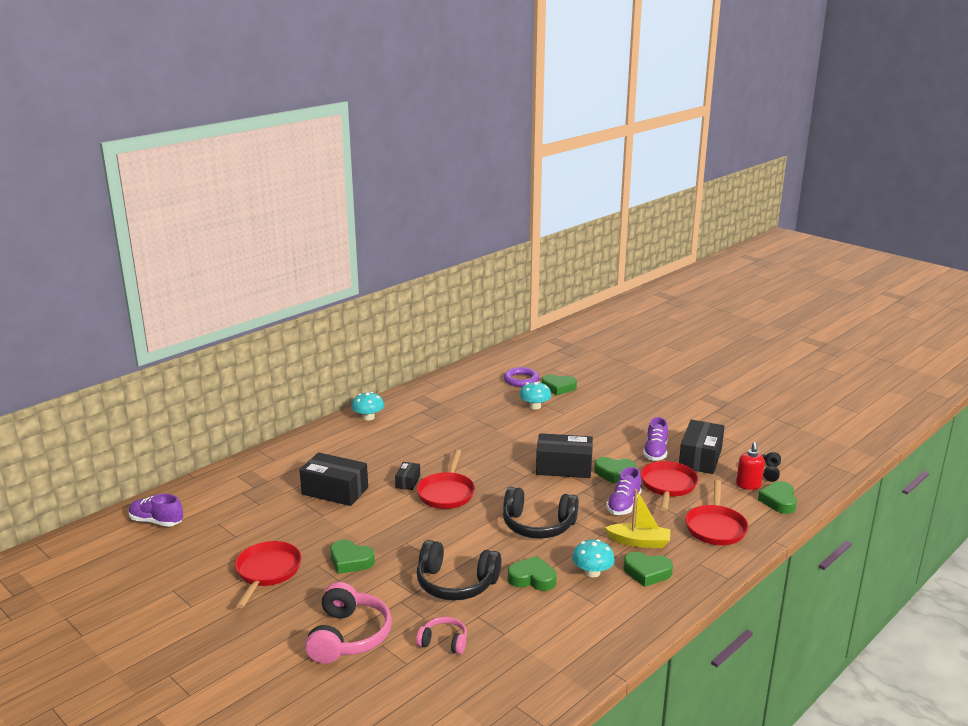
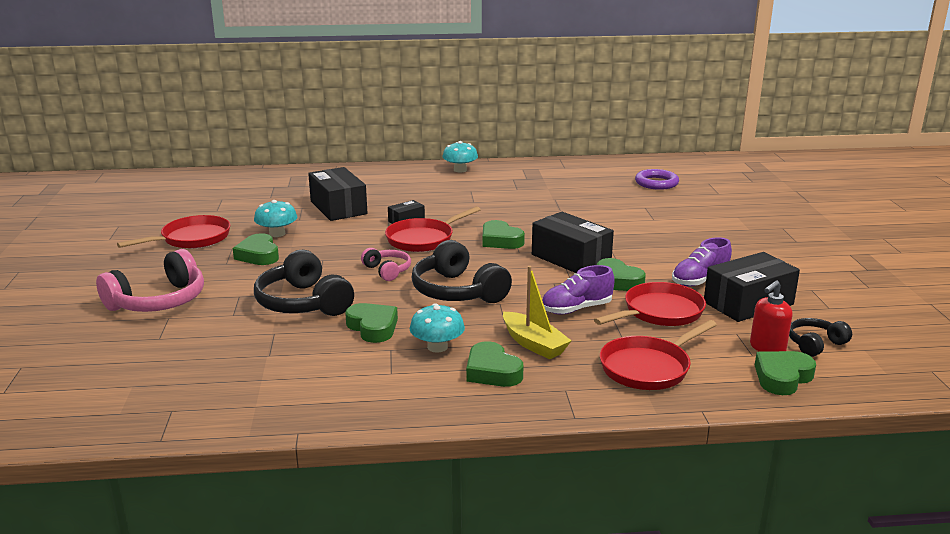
camera: 40 degrees right, 0 degrees up
(156, 521) = (188, 184): purple shoe -> none
(444, 642) = (212, 338): pink headphones -> pink headphones (387, 271)
(535, 406) = (632, 206): turquoise mushroom -> turquoise mushroom (277, 234)
(558, 387) = (686, 199): green heart -> green heart (500, 240)

